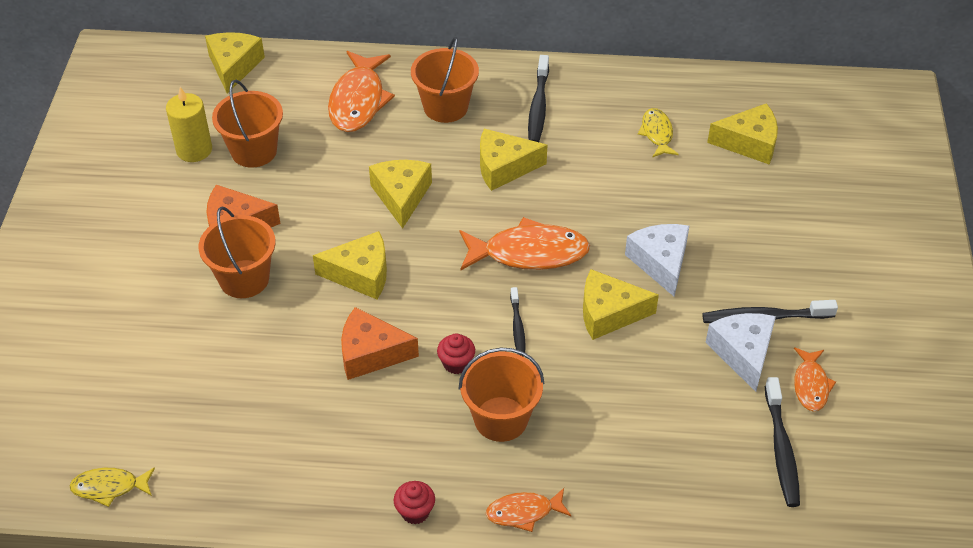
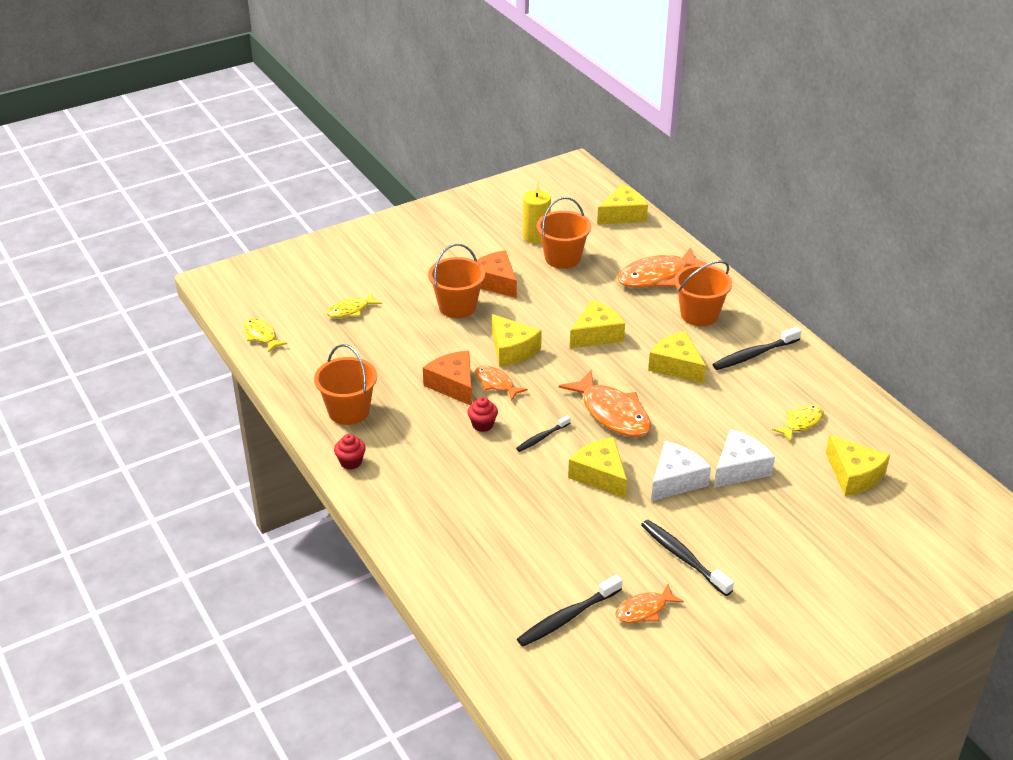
camera: 55 degrees right, 10 degrees down
(151, 376) = (351, 310): none -> yellow fish
(501, 419) = (457, 465): orange bucket -> orange bucket (349, 411)
(524, 512) = (393, 510): orange fish -> orange fish (496, 384)
(743, 353) = (636, 560): white cheese -> white cheese (739, 468)

